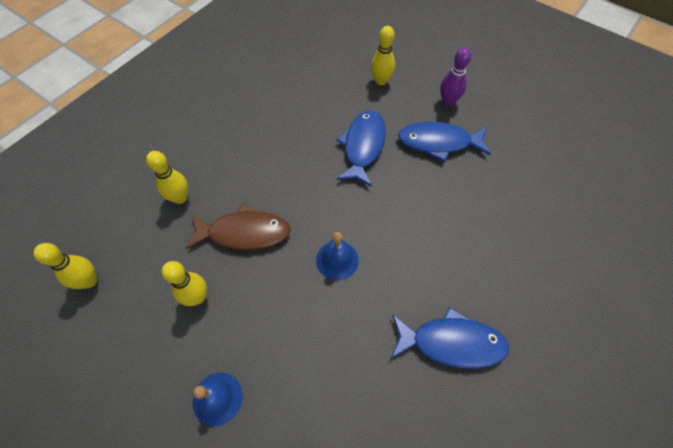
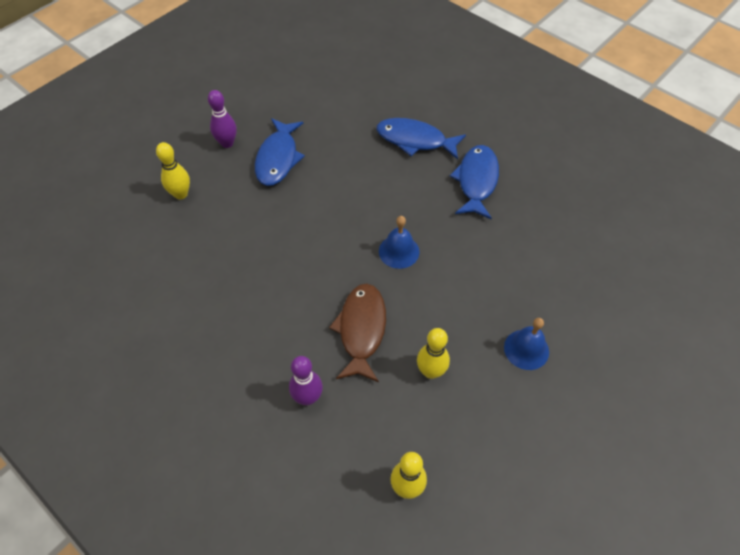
camera: 85 degrees left, 5 degrees down
(180, 198) = (308, 397): yellow bowling pin -> purple bowling pin
(363, 146) = (269, 219): blue fish -> blue fish (415, 140)

